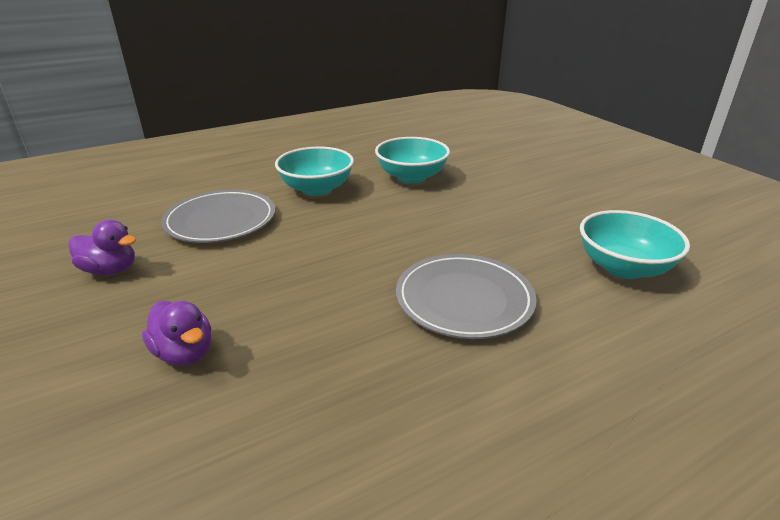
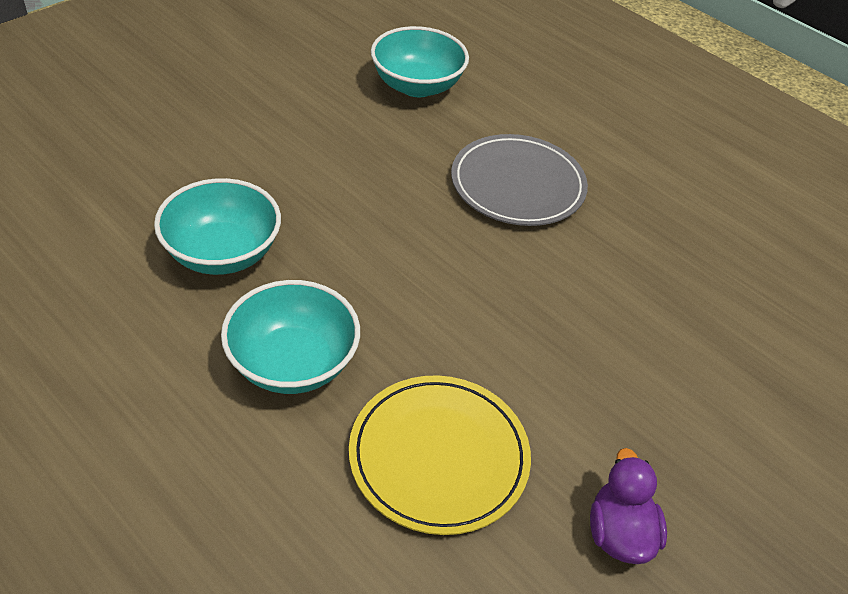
camera: 110 degrees left, 15 degrees up
(184, 353) = (700, 370): purple duck -> none
(221, 221) = (439, 456): grey plate -> yellow plate

